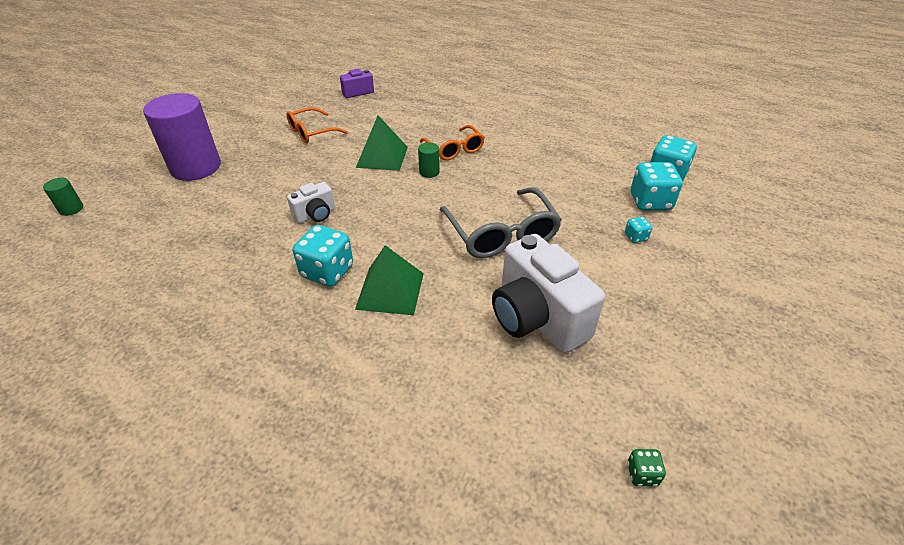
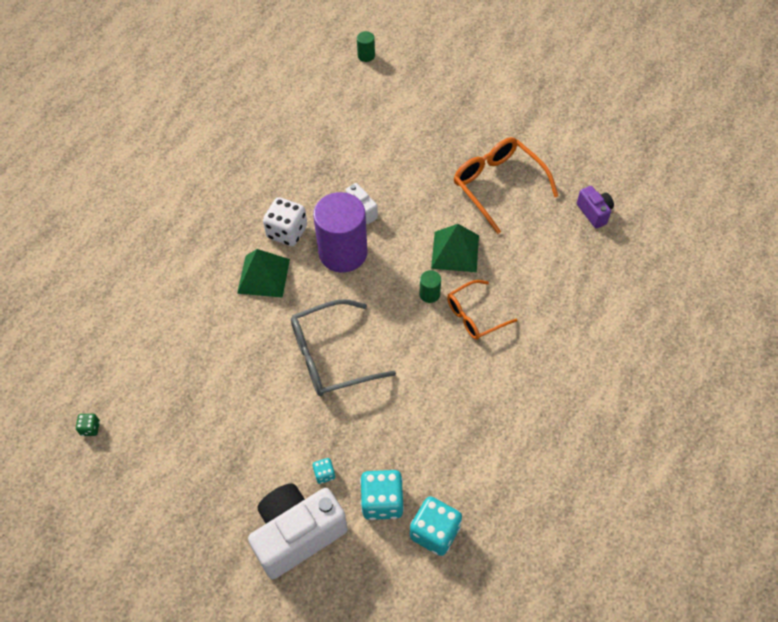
camera: 90 degrees right, 15 degrees up
(196, 167) = (428, 113): purple cylinder -> purple cylinder (343, 252)
(311, 132) = (498, 185): orange glasses -> orange glasses, size x1.57
(327, 271) = (287, 232): turquoise dice -> white dice
(537, 318) = (227, 377): white camera -> white camera (297, 534)

